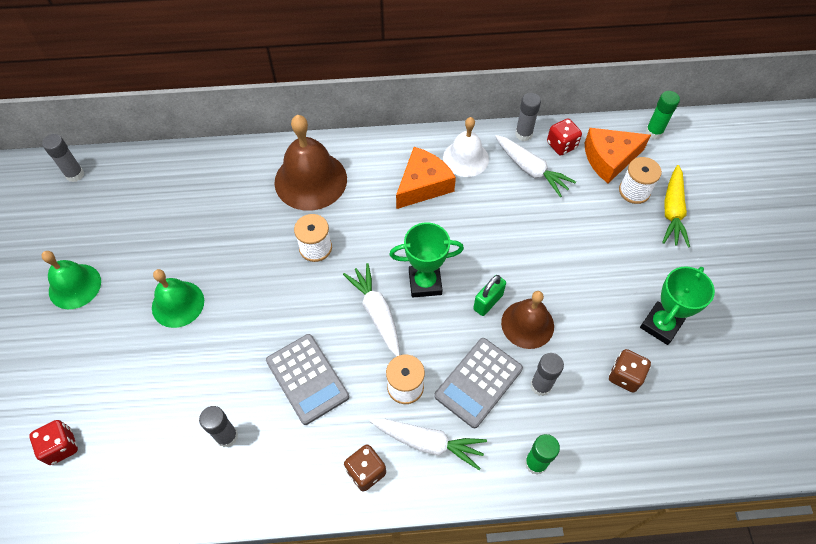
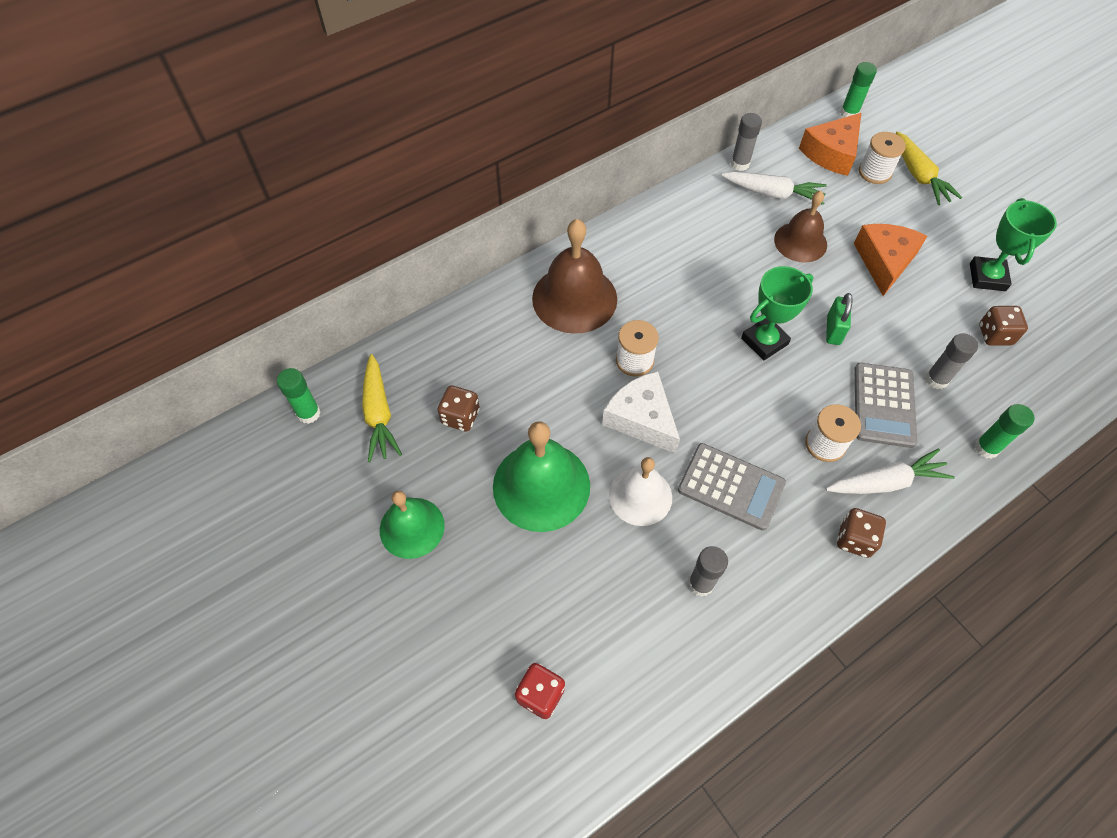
camera: 30 degrees left, 0 degrees up
(75, 174) = (309, 413): grey glue stick -> green glue stick
(116, 197) = (379, 414): none -> yellow carrot
(165, 226) = (460, 417): none -> brown dice
(178, 304) = (541, 486): green bell -> green bell, size x1.55
(285, 293) = (641, 419): none -> white cheese
(376, 312) = (743, 391): white carrot -> none
(423, 185) = (687, 252): orange cheese -> orange cheese (884, 262)
(465, 158) = (706, 209): white bell -> white bell (640, 496)
(527, 324) = (882, 332): brown bell -> brown bell (800, 242)
(561, 145) = (781, 159): red dice -> none

